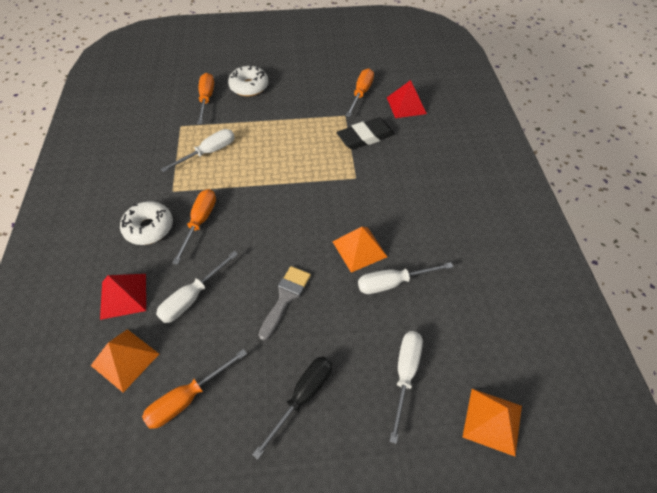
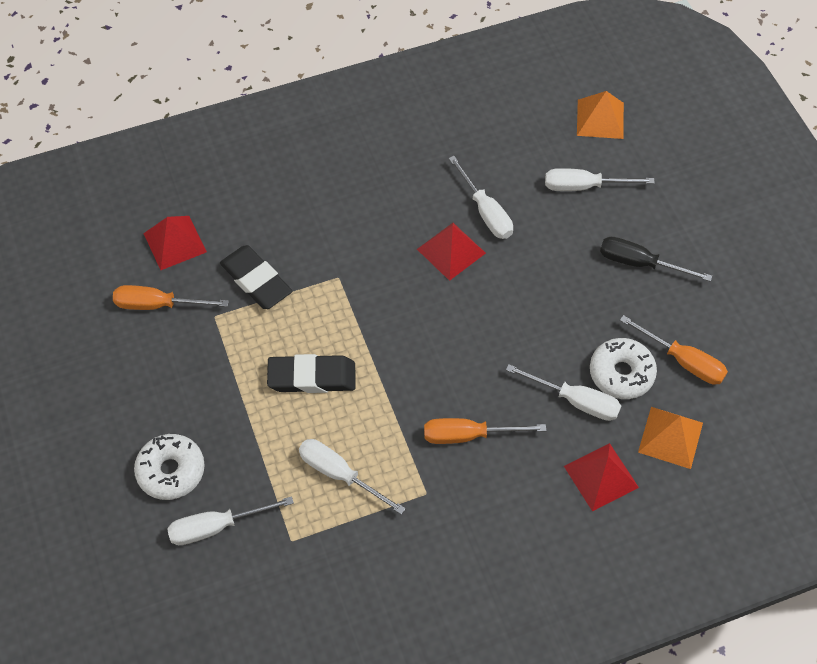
camera: 105 degrees left, 5 degrees up
(149, 228) = (497, 494): white donut -> white donut (621, 373)
(206, 99) = (216, 527): orange screwdriver -> white screwdriver
(282, 151) = (312, 377): none -> black eraser
(285, 297) = (540, 307): grey brush -> none
(359, 249) = (451, 251): orange pyramid -> red pyramid

